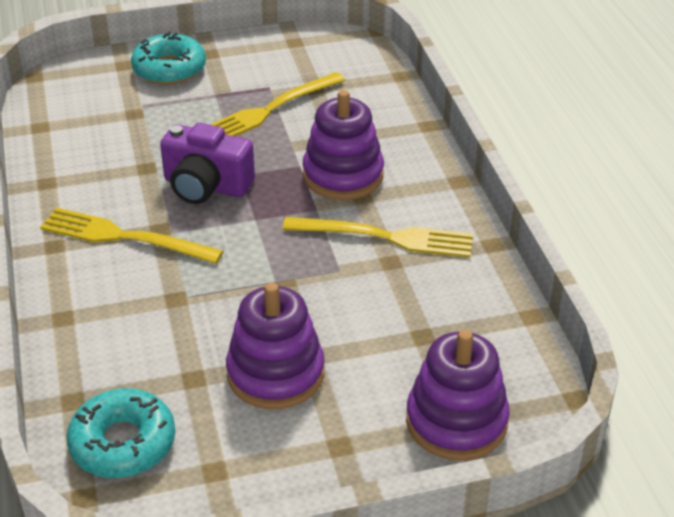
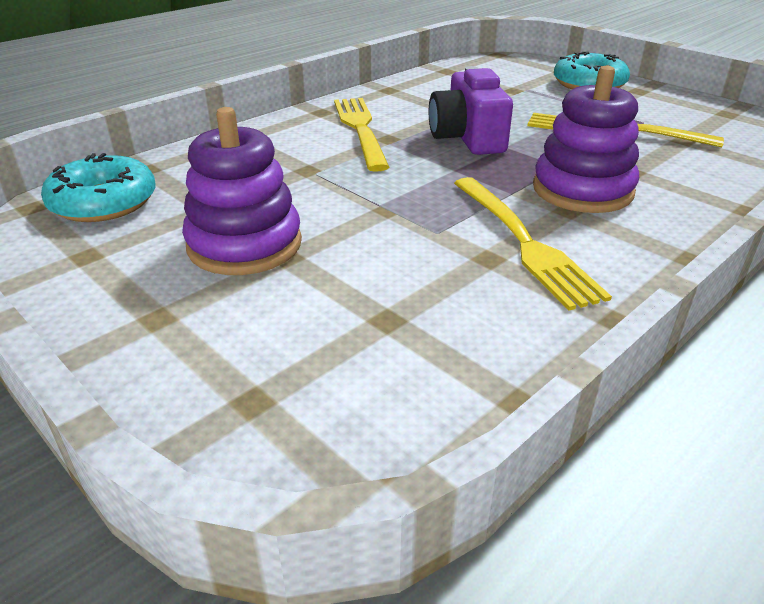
camera: 60 degrees right, 5 degrees down
(456, 421) = (249, 396): purple stacking toy -> none

